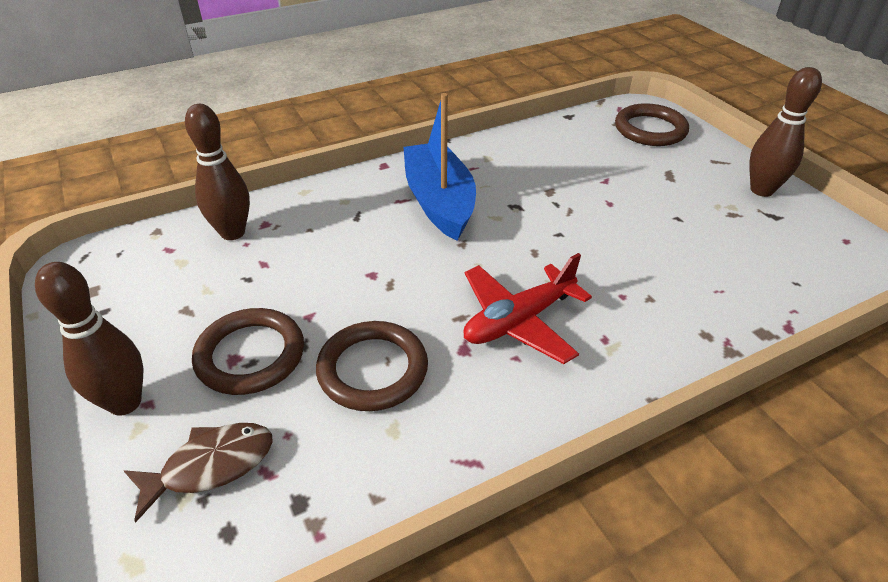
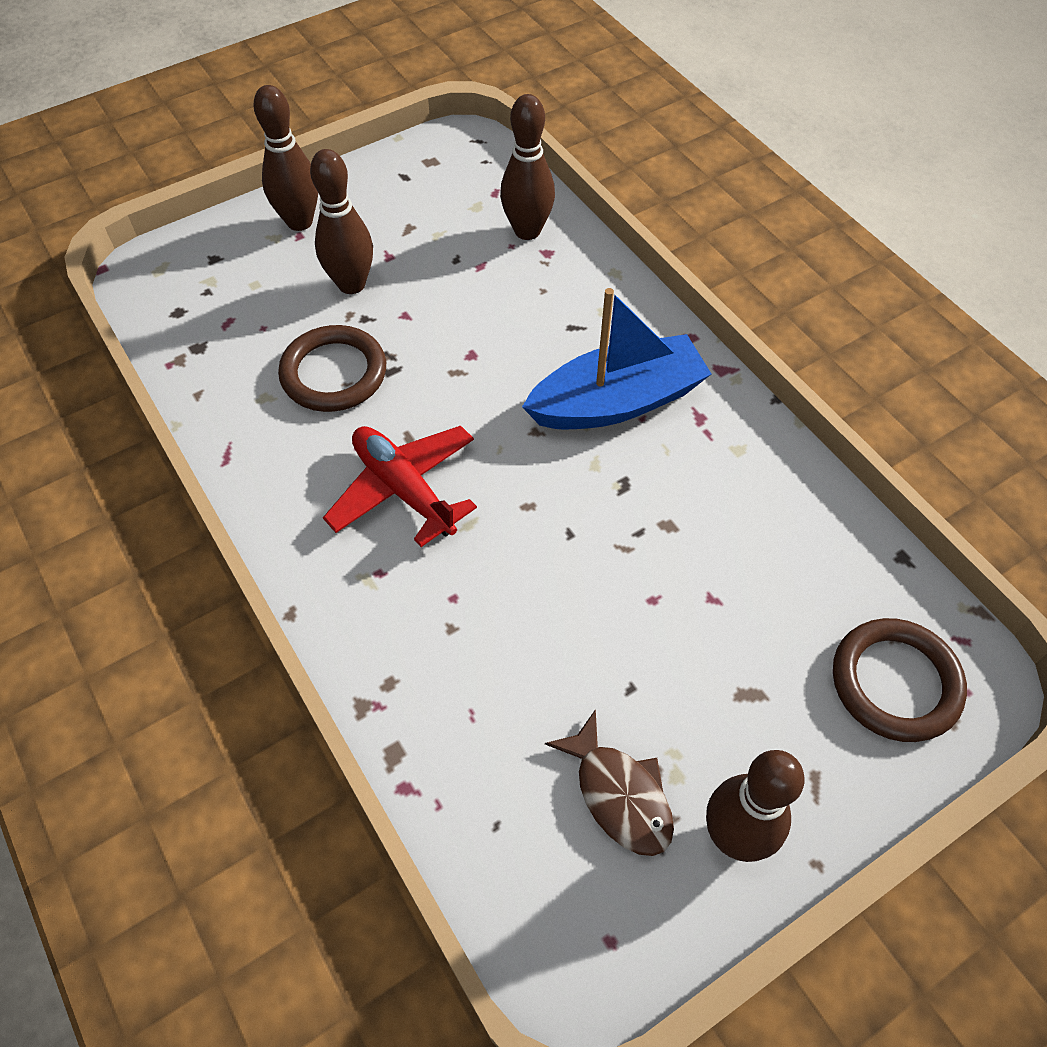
camera: 85 degrees right, 15 degrees up
(211, 466) = (235, 288): brown fish -> brown fish (619, 794)
(250, 355) = (351, 284): brown ring -> brown bowling pin

